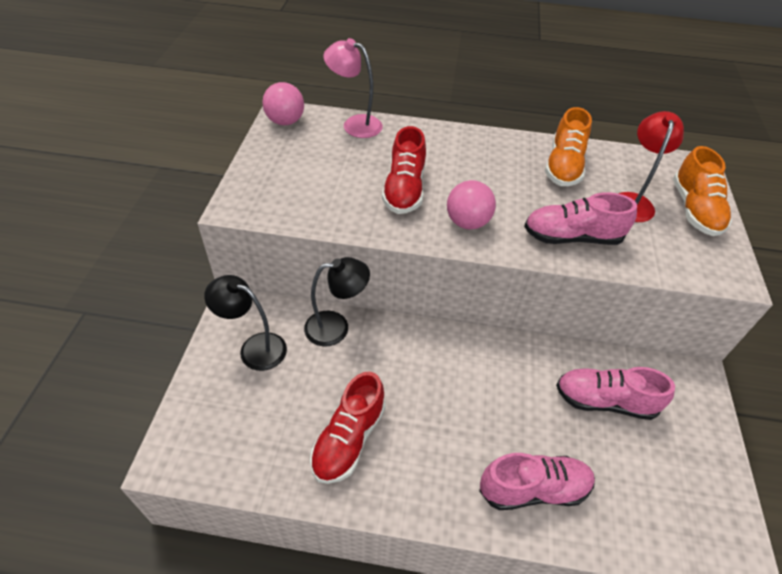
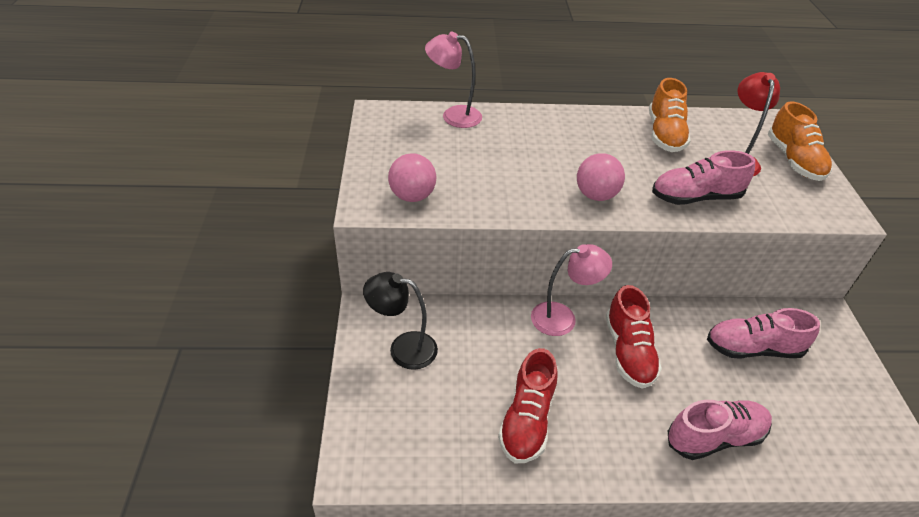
camera: 10 degrees left, 5 degrees down
(285, 121) = (383, 120): pink ball -> pink ball (412, 196)
(336, 327) = (478, 317): black lamp -> none
(404, 189) = (525, 172): red shoe -> red shoe (628, 351)
(418, 340) = (563, 318): none -> pink lamp

